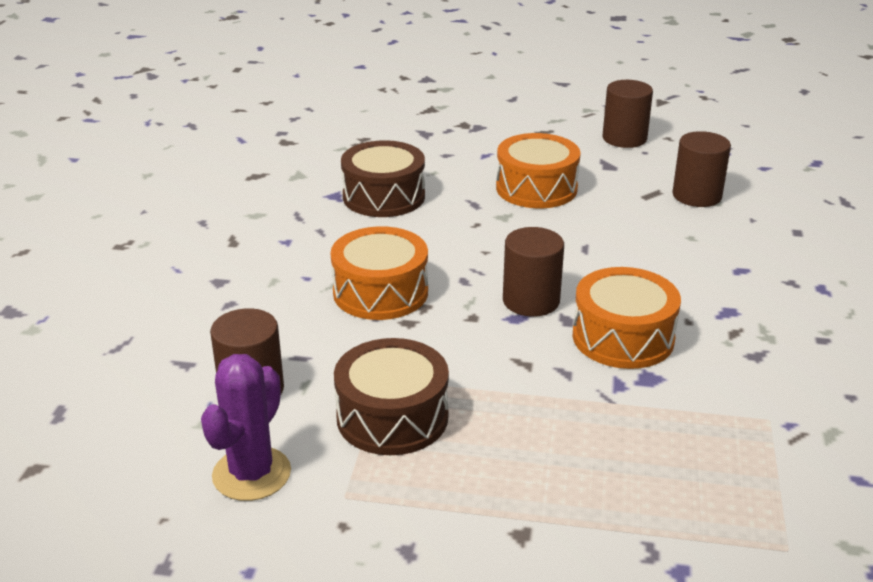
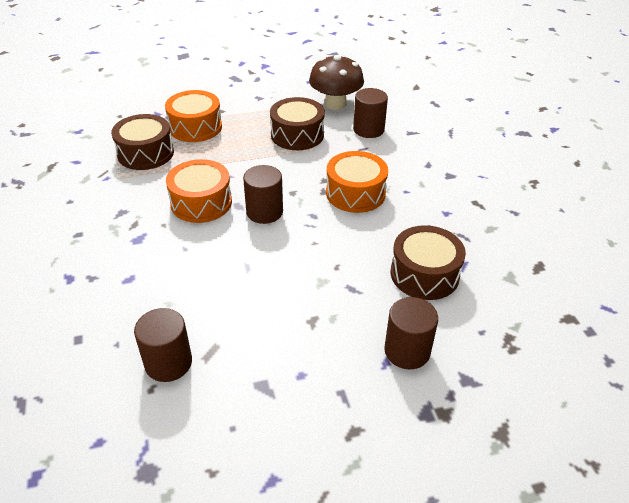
camera: 155 degrees right, 10 degrees up
(251, 474) = (335, 104): purple cactus -> brown mushroom
(536, 188) = (313, 325): orange drum -> orange drum (195, 127)
(624, 138) = (261, 449): brown cylinder -> brown cylinder (407, 351)
(711, 459) = (145, 153): none -> brown drum

